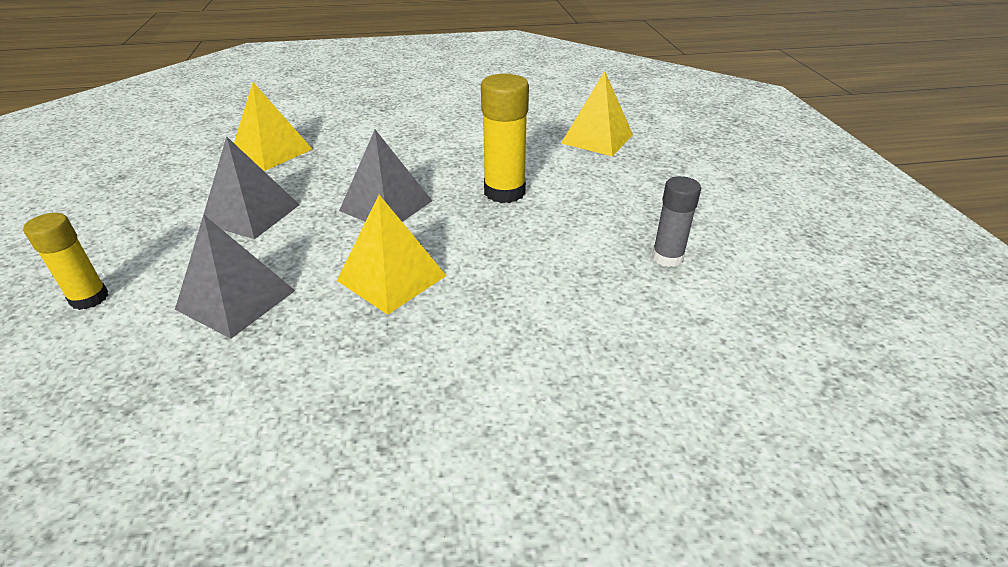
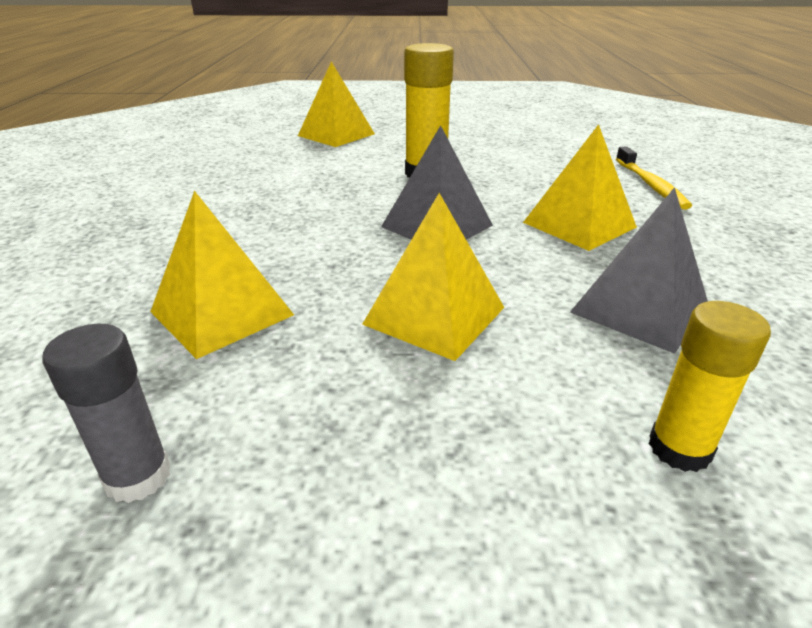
camera: 80 degrees left, 5 degrees down
(251, 214) = (435, 315): grey pyramid -> yellow pyramid
(514, 340) = (651, 185): none -> yellow toothbrush
(667, 257) = (538, 137): grey glue stick -> grey glue stick (138, 477)

